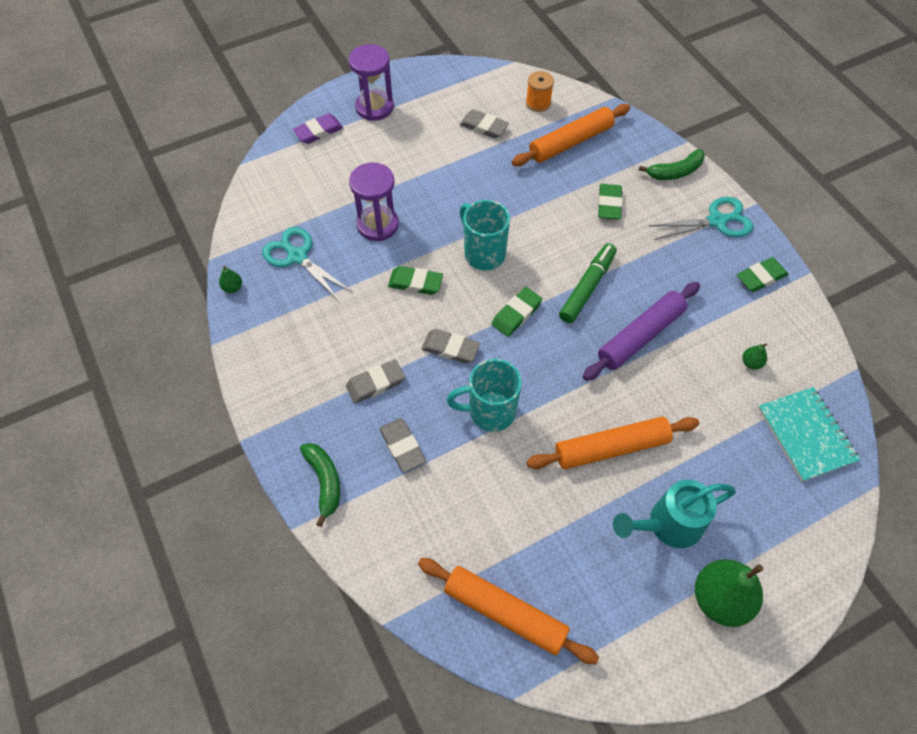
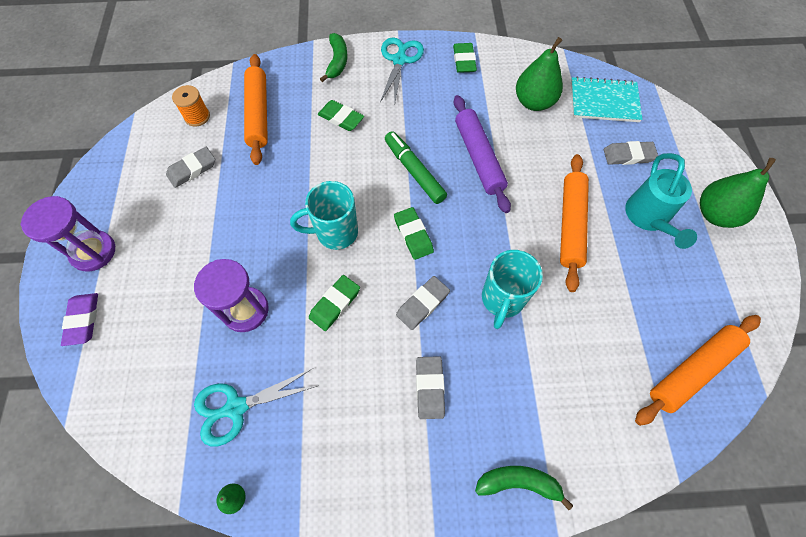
camera: 65 degrees left, 5 degrees up
(402, 446) = (508, 390): grey eraser -> grey eraser (628, 155)
(751, 363) = (534, 102): green pear -> green pear, size x2.34

